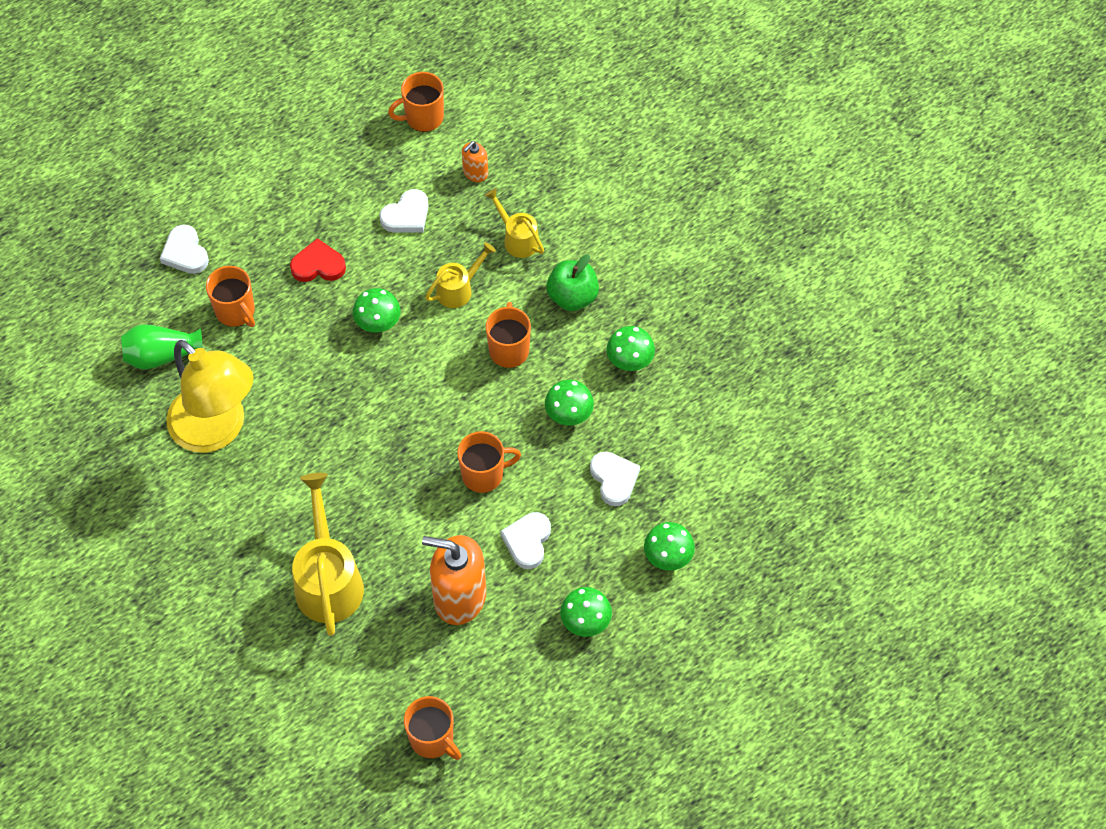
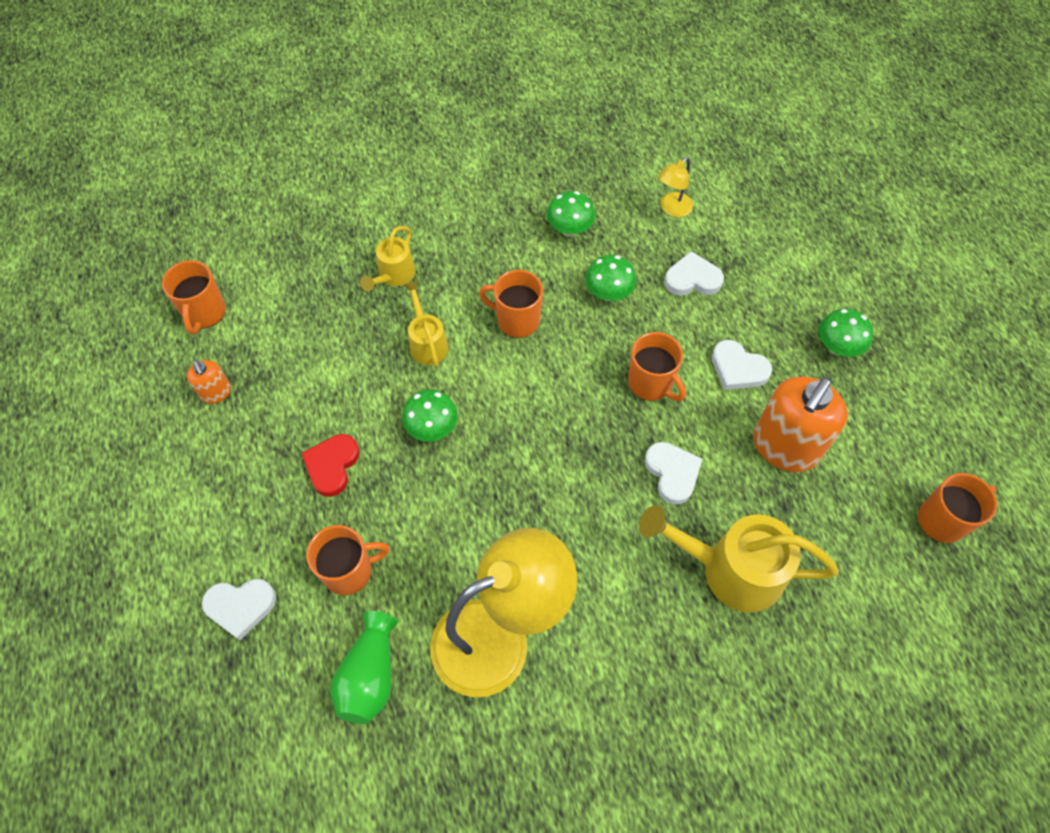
camera: 70 degrees left, 0 degrees up
(406, 215) = (315, 363): white heart -> white heart (672, 473)
(475, 173) = (298, 288): orange soap dispenser -> orange soap dispenser (216, 393)
(484, 474) = (651, 384): orange mug -> orange mug turned 135 degrees clockwise
(517, 238) = (393, 276): yellow watering can -> yellow watering can turned 45 degrees counterclockwise
(572, 296) = (481, 252): green apple -> none
(668, 556) = (785, 263): green mushroom -> none
(692, 440) = (672, 209): none -> yellow lamp

